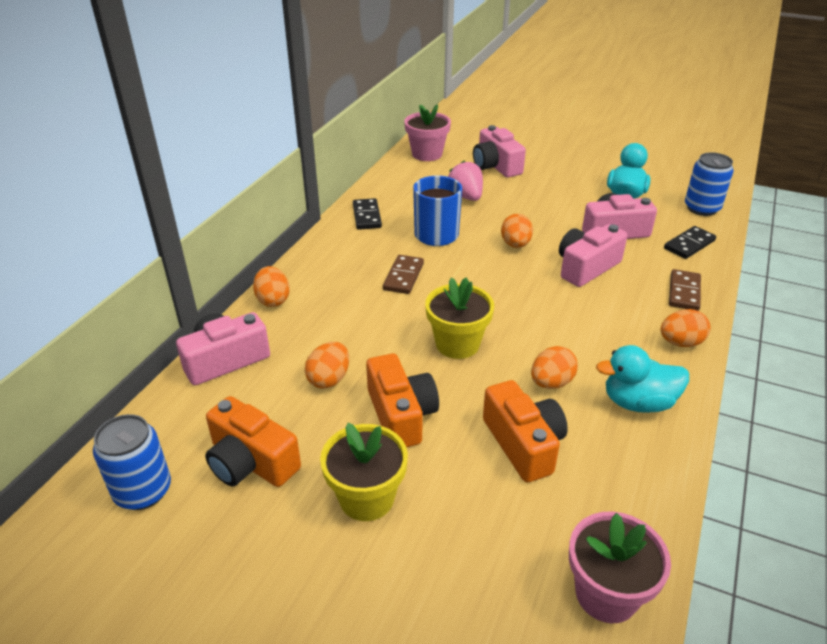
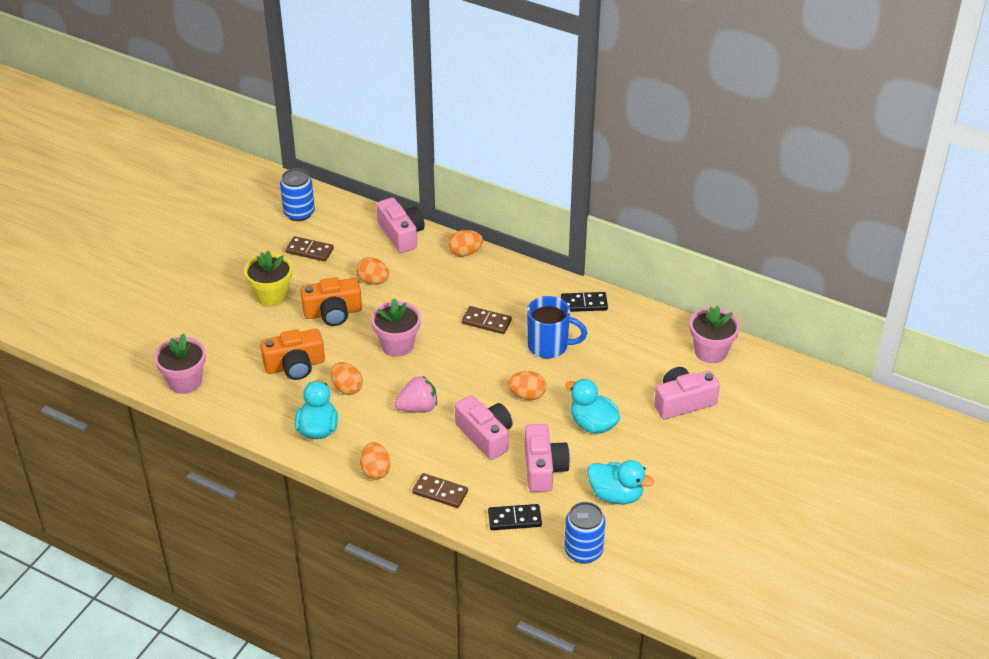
camera: 95 degrees right, 5 degrees up
(251, 462) = (309, 251): orange camera -> brown domino
(457, 344) = (397, 345): yellow flower pot -> pink flower pot
(466, 197) = (617, 372): pink strawberry -> pink strawberry (418, 407)
(541, 207) = (592, 424): none -> turquoise duck
(689, 245) = (514, 519): black domino -> black domino turned 60 degrees counterclockwise

